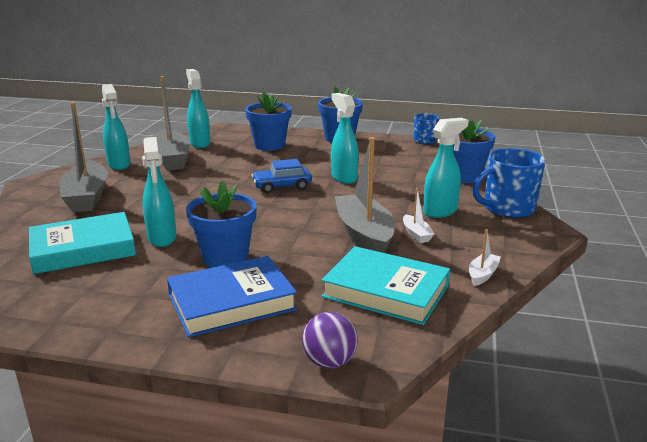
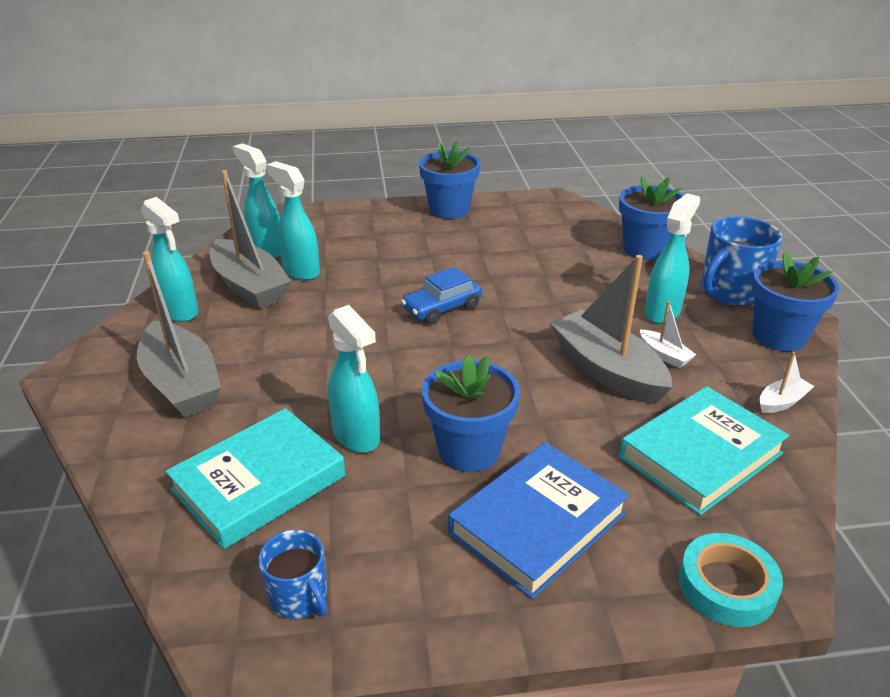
camera: 20 degrees left, 10 degrees up
(269, 145) = (367, 237): blue flower pot -> blue flower pot (779, 336)
(329, 362) = (727, 586): purple ball -> turquoise tape
(344, 178) = (507, 278): turquoise spray bottle -> turquoise spray bottle (300, 271)
(386, 291) = (701, 455): turquoise book -> turquoise book turned 45 degrees counterclockwise
(425, 141) = (556, 197): blue mug -> blue mug (299, 597)
(482, 275) = (781, 402): white boat -> white boat turned 45 degrees clockwise

